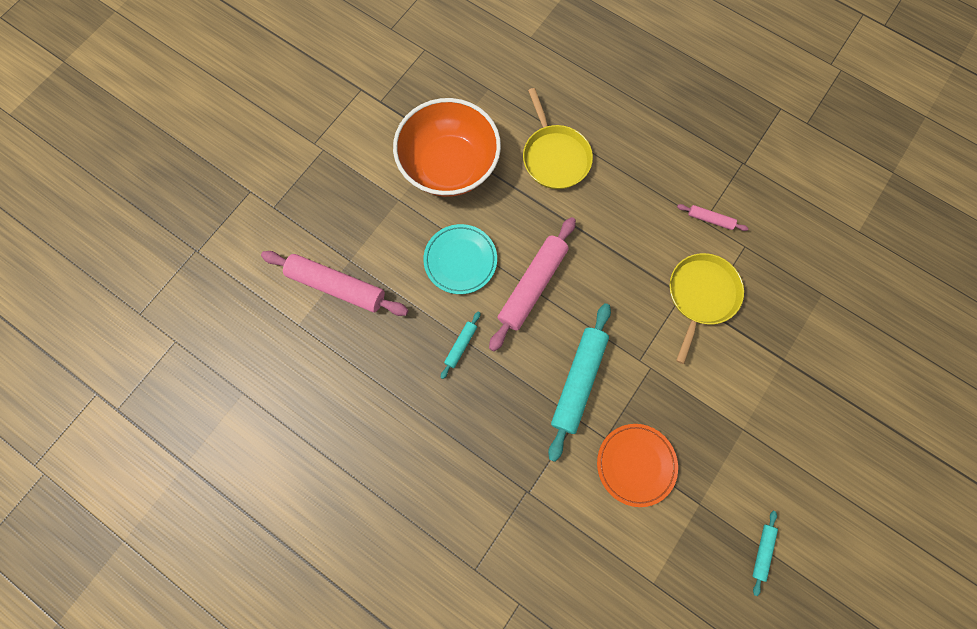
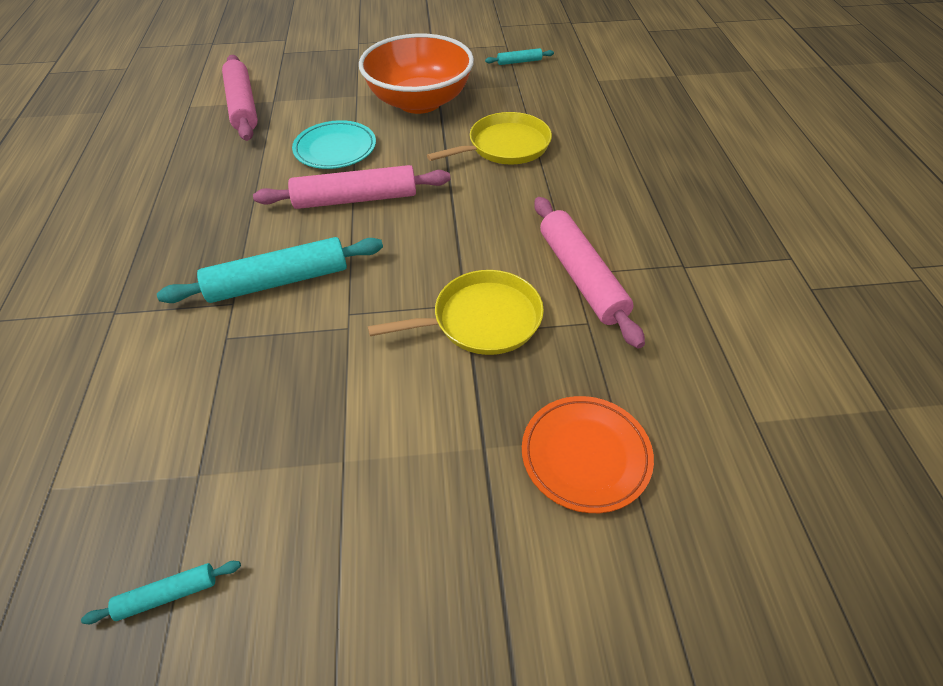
camera: 50 degrees right, 25 degrees down
(461, 345) = (248, 190): turquoise rolling pin -> turquoise rolling pin (519, 62)
(555, 157) = (505, 146): yellow pan -> yellow pan turned 150 degrees counterclockwise
(635, 464) = (211, 381): orange plate -> orange plate (585, 455)
(710, 219) = (581, 277): pink rolling pin -> pink rolling pin, size x2.12

